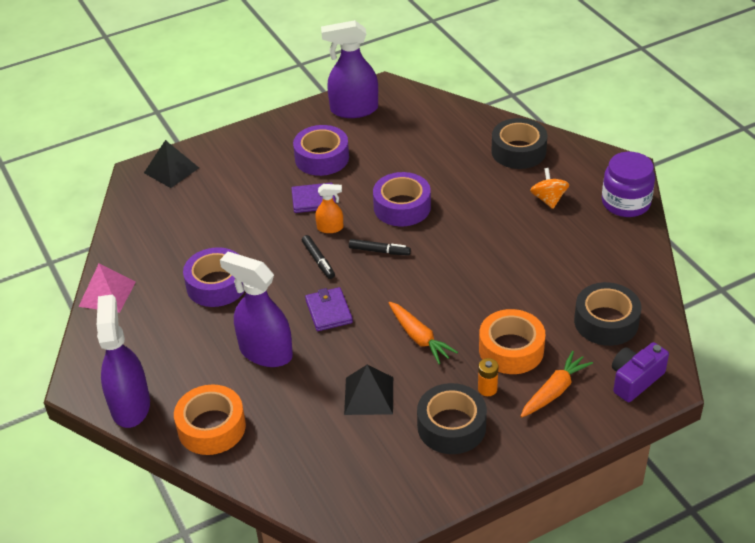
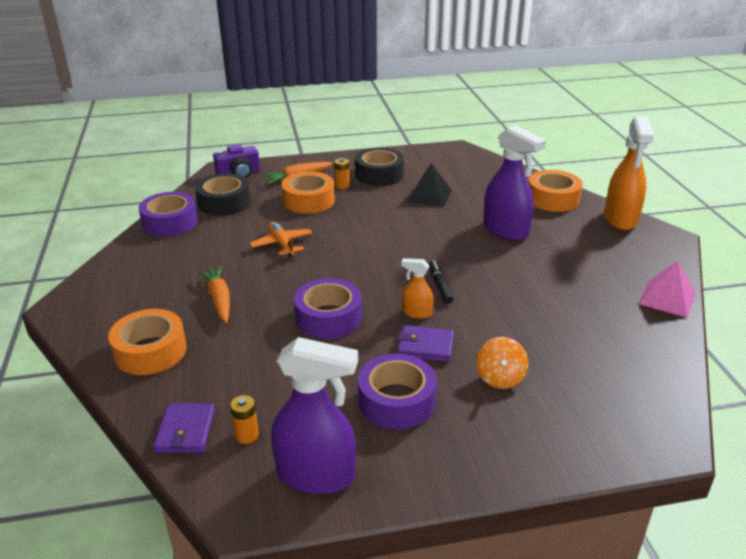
camera: 165 degrees left, 10 degrees down
(130, 405) = (620, 219): purple spray bottle -> orange spray bottle
(171, 170) = (617, 433): black pyramid -> none
(216, 285) = (549, 285): purple tape -> purple tape (170, 223)
(329, 311) = (443, 246): purple wallet -> purple wallet (185, 431)
(379, 251) = (375, 282): black marker -> none
(408, 119) = (247, 435): none -> orange battery
(419, 338) = (374, 218): orange carrot -> orange carrot (219, 300)
(495, 275) = (282, 244): none -> orange plane
(518, 151) = (150, 351): black tape -> orange tape
(548, 199) = (174, 293): orange spinning top -> orange spinning top (500, 377)
(626, 203) = (106, 275): purple jar -> none

